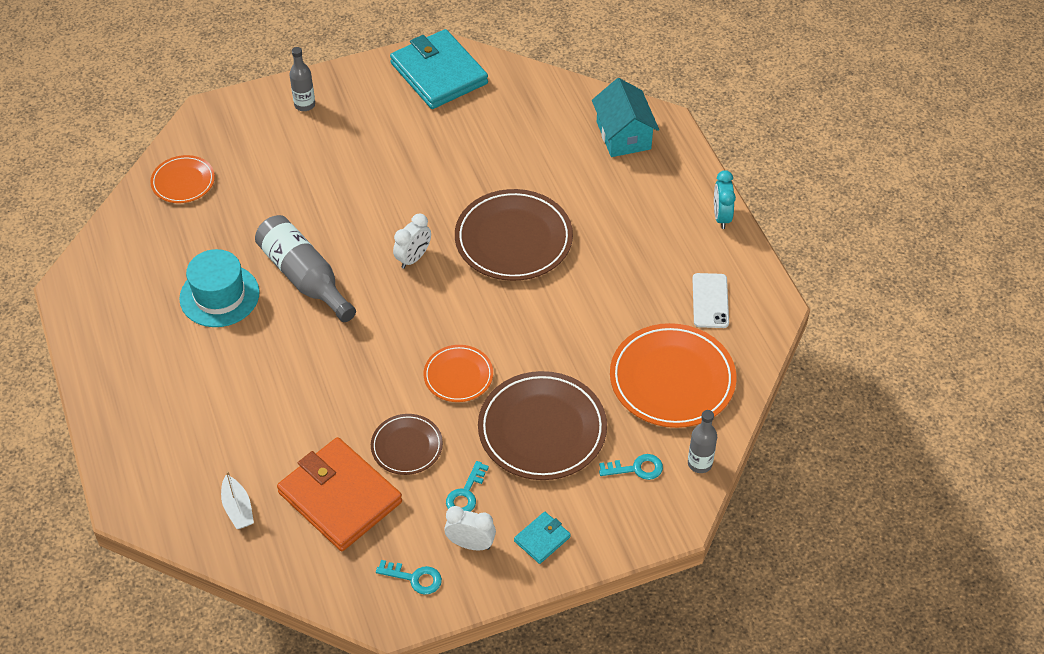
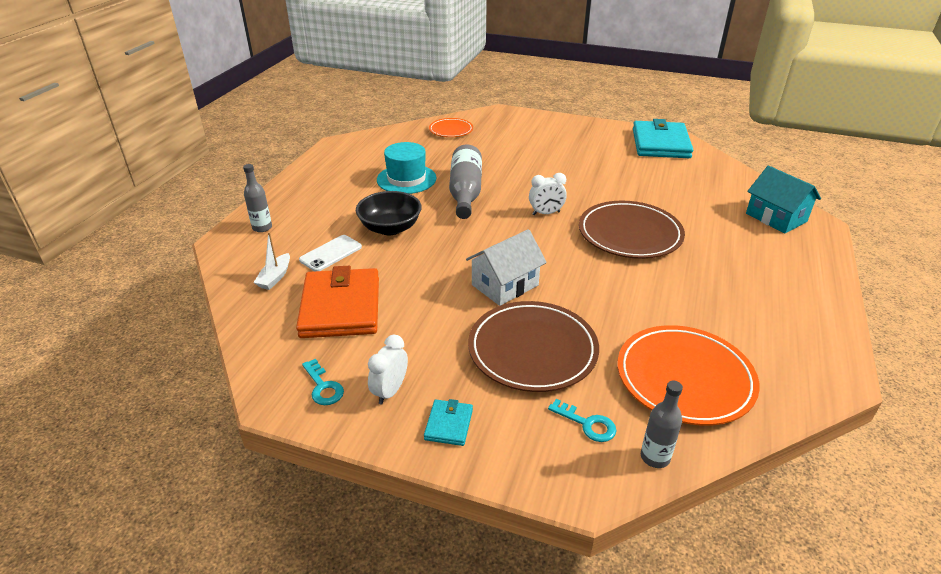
camera: 40 degrees right, 15 degrees down
(280, 376) = (390, 228): none -> black bowl
(304, 105) = (558, 127): grey bottle -> grey bottle (262, 227)
(407, 446) = (420, 304): brown plate -> none
(458, 376) = (505, 285): orange plate -> white house
(466, 493) = (426, 356): turquoise key -> none
(470, 544) = (390, 391): white clock -> white clock turned 120 degrees counterclockwise
(542, 539) = (448, 424): turquoise wallet -> turquoise wallet turned 75 degrees counterclockwise
(623, 135) = (776, 217): turquoise house -> turquoise house turned 60 degrees counterclockwise
(710, 301) = (772, 343): white phone -> white phone (331, 253)
(721, 217) = (829, 295): turquoise clock -> none

